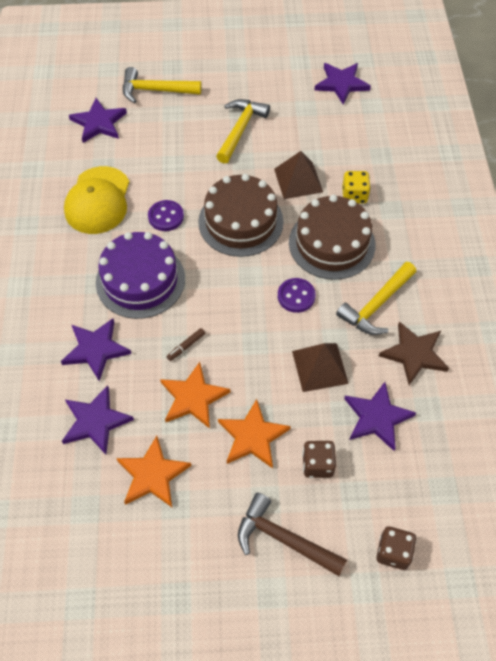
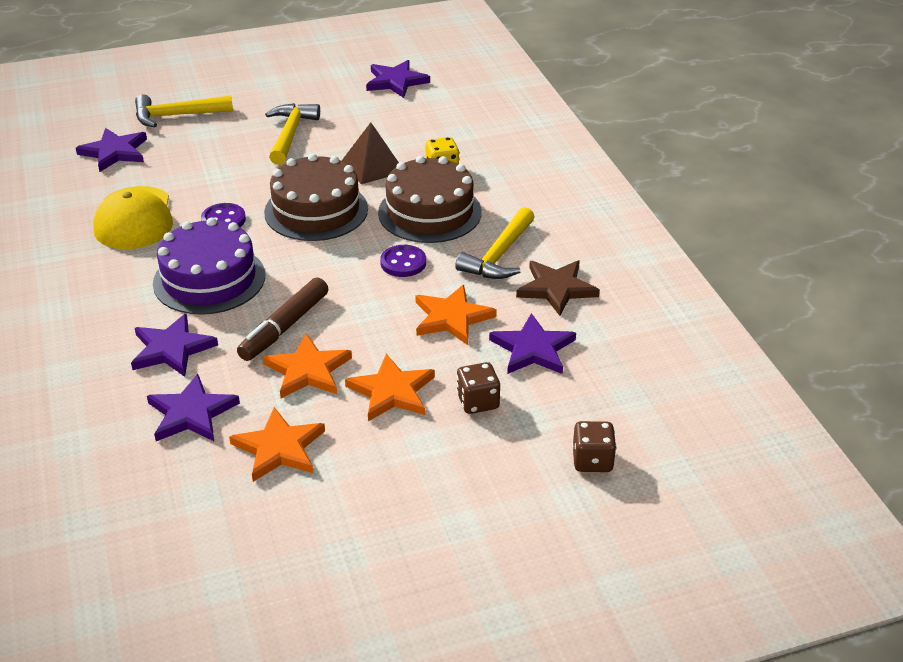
camera: 15 degrees left, 20 degrees down
(186, 346) = (284, 327): brown marker -> brown marker, size x2.20
(284, 539) = (459, 474): brown hammer -> none
(320, 367) = (451, 318): brown pyramid -> orange star

